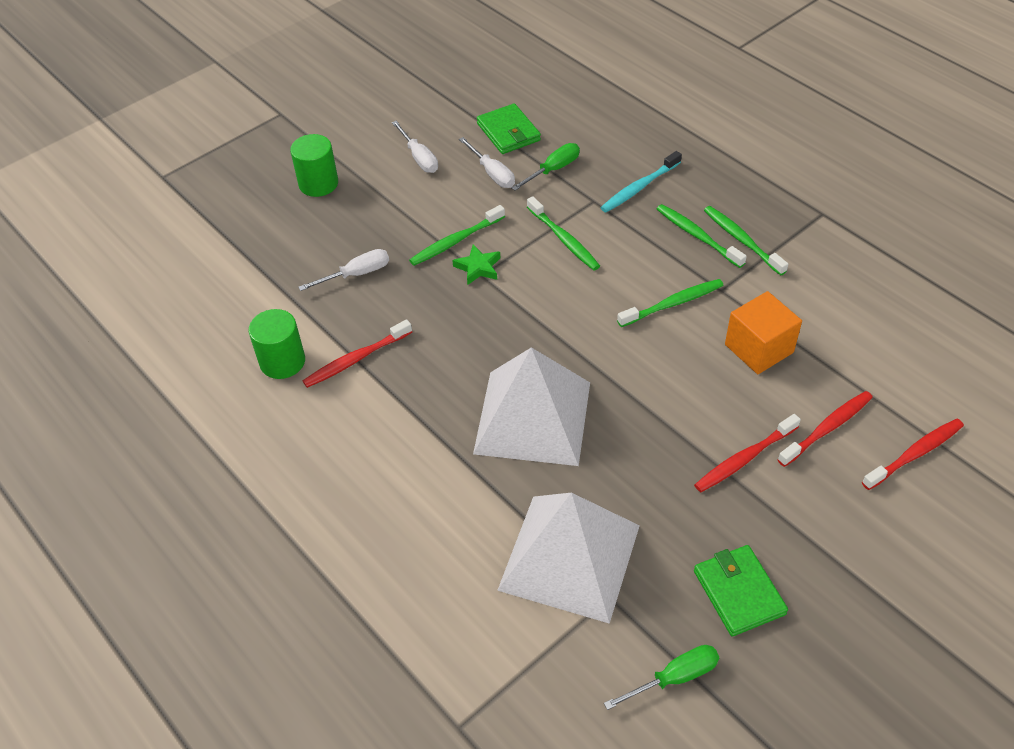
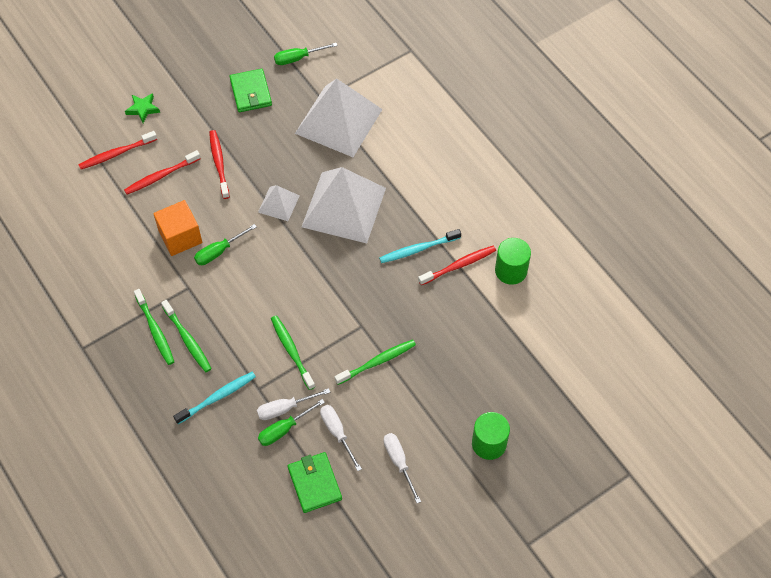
camera: 175 degrees left, 10 degrees up
(356, 274) = (457, 340): white screwdriver -> white screwdriver (285, 408)
(415, 373) = (418, 249): none -> turquoise toothbrush
(478, 267) = (363, 333): green star -> green star (143, 109)
(632, 410) = (278, 203): none -> white pyramid
(672, 304) = (227, 280): green toothbrush -> none
(696, 336) = (219, 251): none -> green screwdriver
(745, 458) = (219, 164): red toothbrush -> red toothbrush turned 75 degrees counterclockwise

